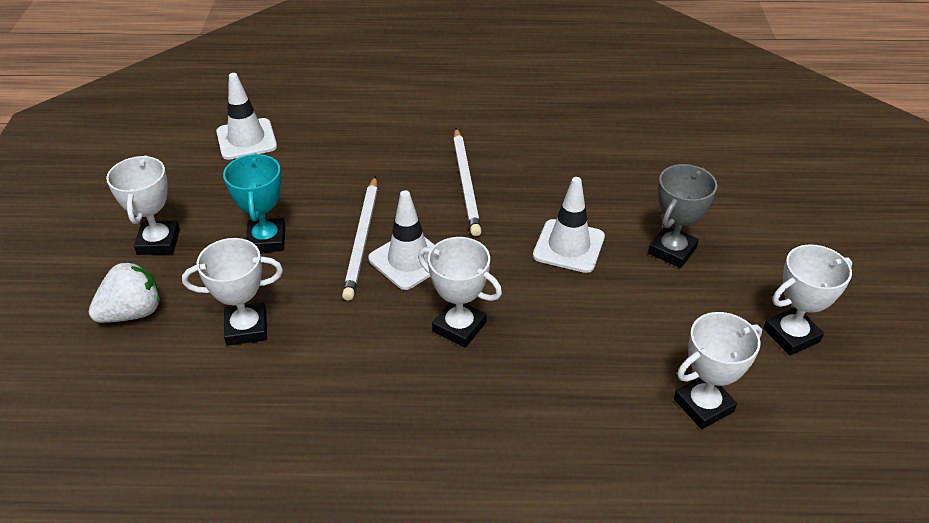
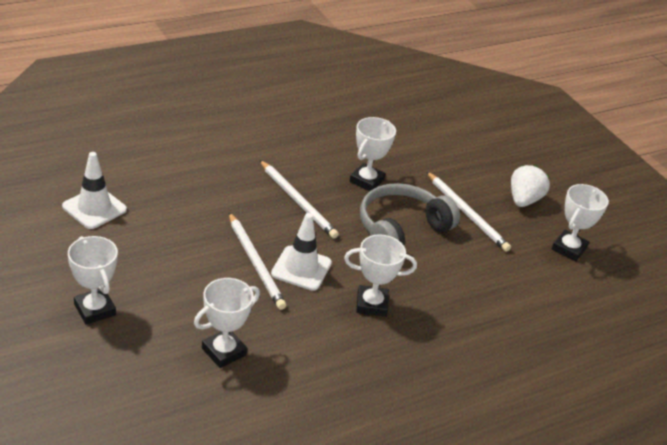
camera: 35 degrees left, 5 degrees down
(133, 313) = (124, 368): white strawberry -> white strawberry (523, 200)
(266, 240) = (182, 283): turquoise trophy -> none
(569, 246) = (401, 228): white traffic cone -> grey headphones
(672, 250) = (467, 214): grey trophy -> white pencil
(703, 405) = (549, 306): white trophy -> white trophy (366, 181)

